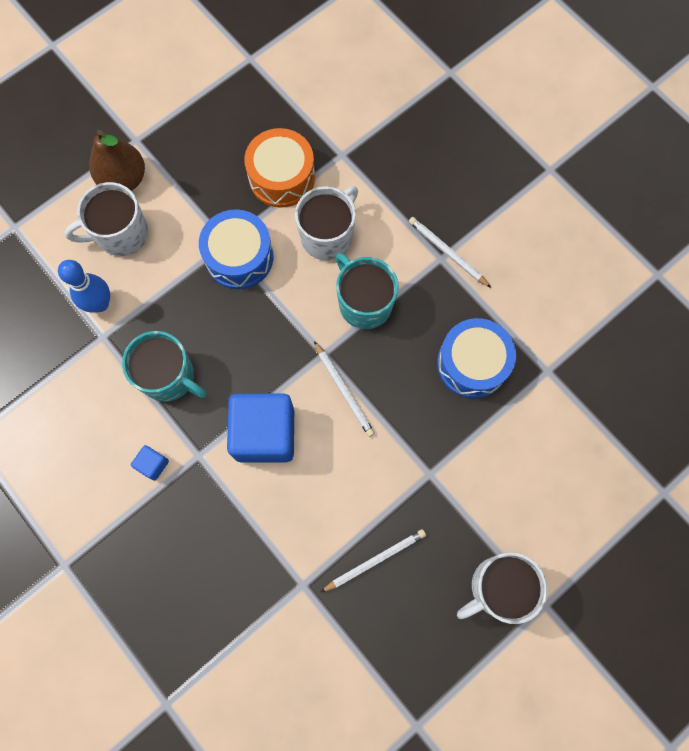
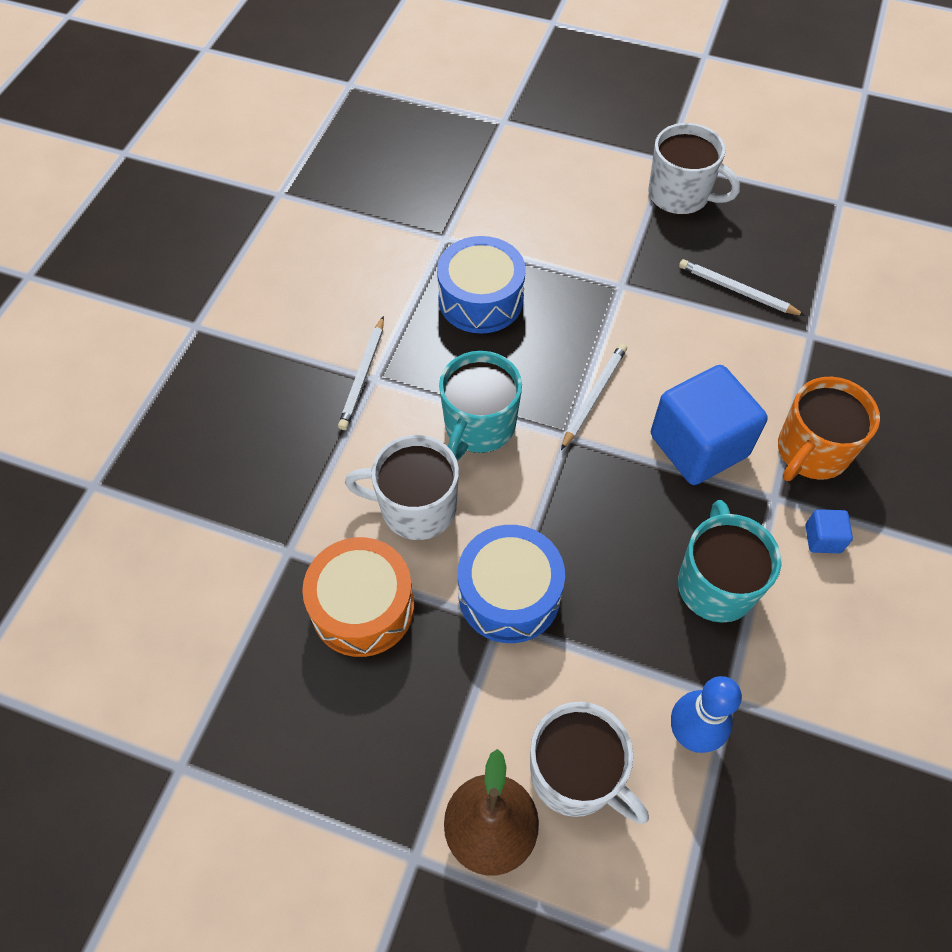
camera: 120 degrees left, 15 degrees down
(213, 506) = (811, 452): none -> orange mug

